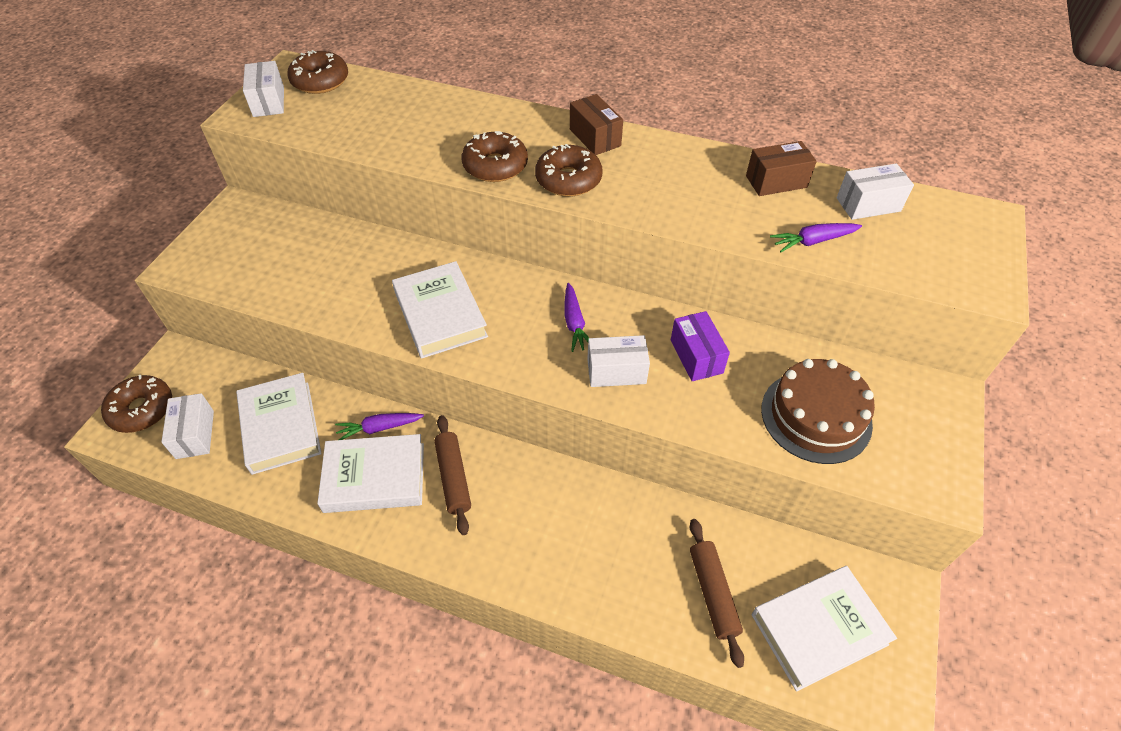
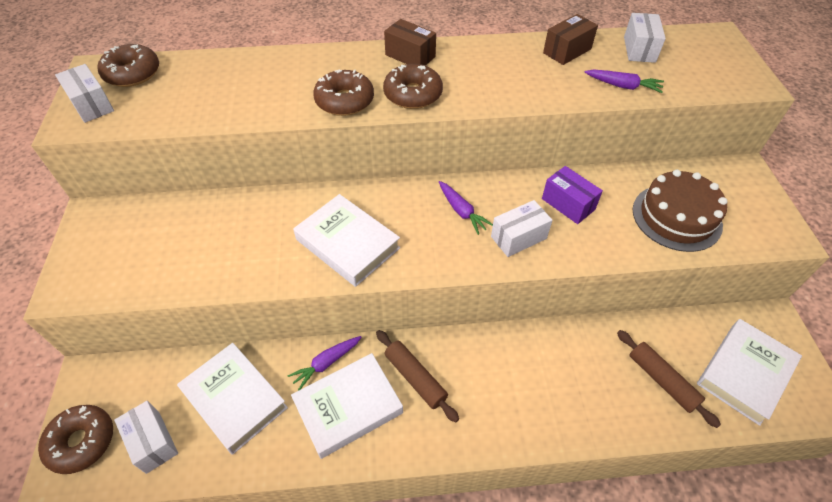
camera: 25 degrees left, 0 degrees up
(813, 241) = (623, 86): purple carrot -> purple carrot turned 120 degrees counterclockwise
(868, 204) = (639, 49): white box -> white box turned 45 degrees counterclockwise

